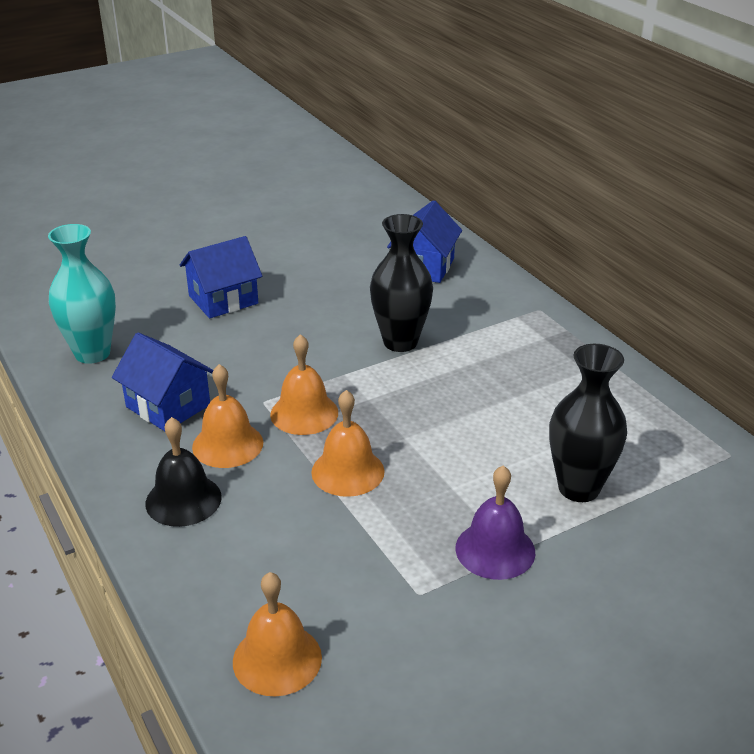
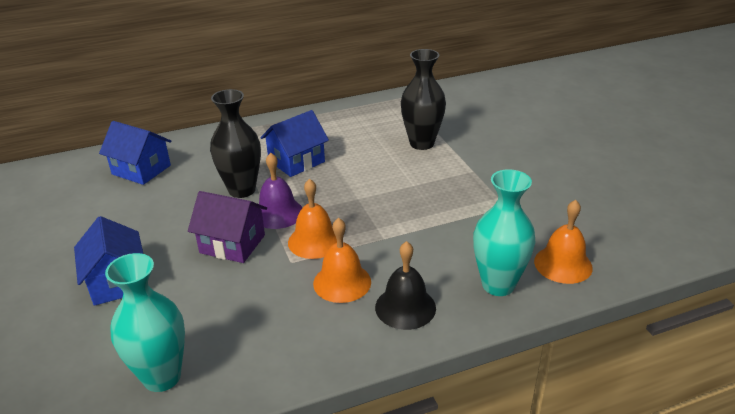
camera: 80 degrees left, 0 degrees up
(168, 406) = (276, 318): blue house -> blue house (296, 161)
(227, 584) = (498, 285): none -> turquoise vase
(291, 355) = (232, 244): none -> purple house
(348, 471) = (388, 225): orange bell -> none
(495, 550) = (471, 176): purple bell -> purple bell (278, 213)

